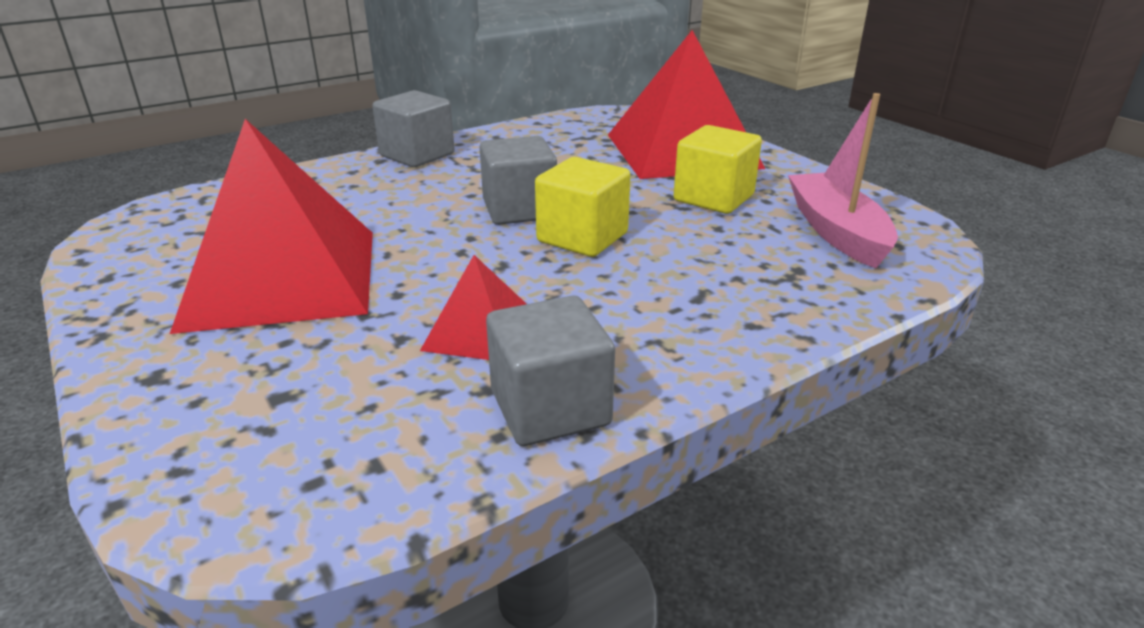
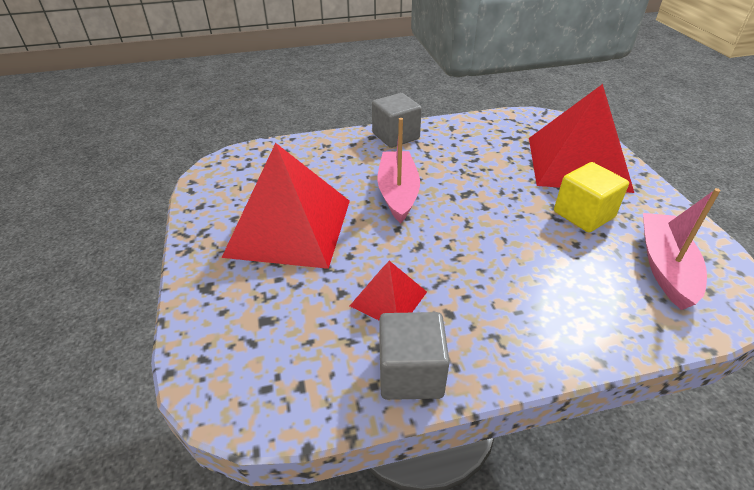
camera: 20 degrees right, 10 degrees up
(445, 213) = (398, 193): none -> pink boat
(519, 210) = (445, 199): grey cube -> none
(582, 237) = (478, 233): yellow cube -> none

